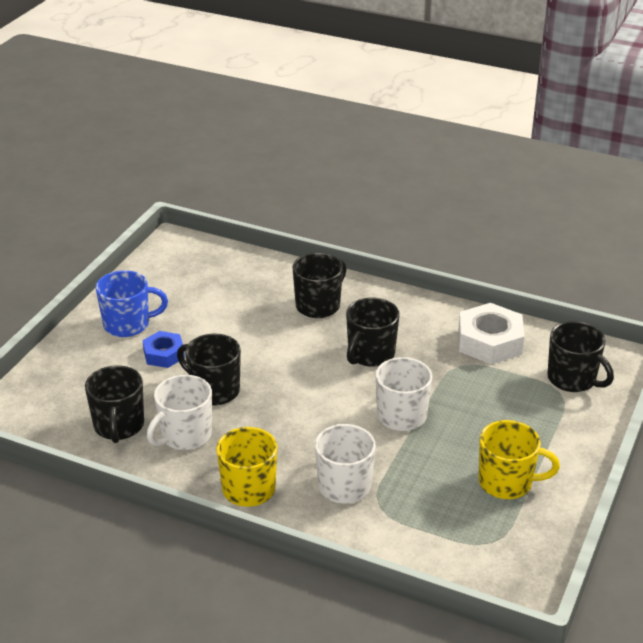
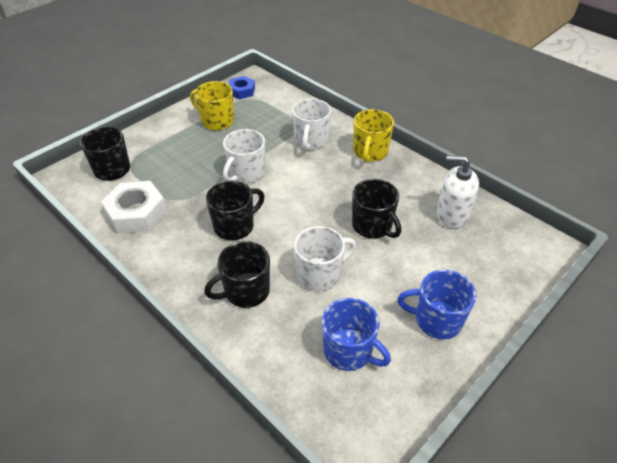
camera: 160 degrees left, 10 degrees up
(119, 426) = (452, 214): black mug -> white soap dispenser
(164, 354) = (406, 273): blue nut -> blue nut (241, 91)
(185, 435) = (403, 195): white mug -> white mug (320, 274)
(203, 288) = (349, 351): none -> blue mug

